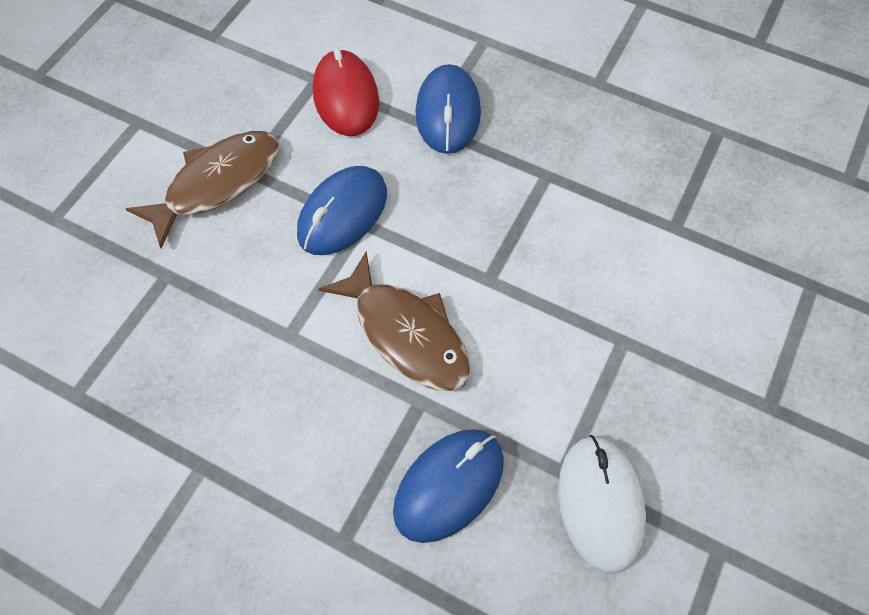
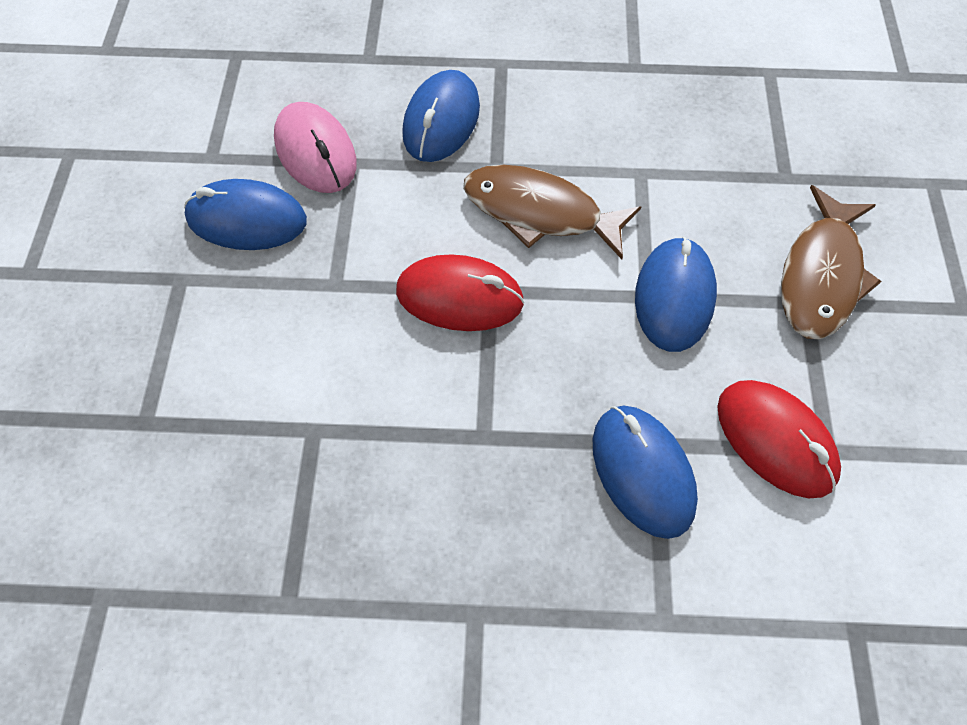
camera: 155 degrees right, 0 degrees up
(517, 284) = (459, 297): none -> red mouse
(600, 503) = (315, 152): white mouse -> pink mouse
(693, 446) = (247, 219): none -> blue mouse

